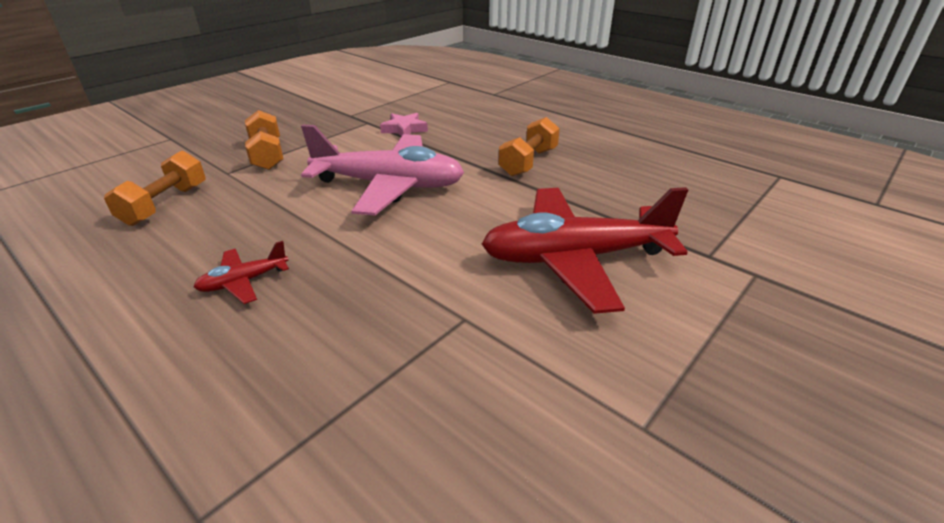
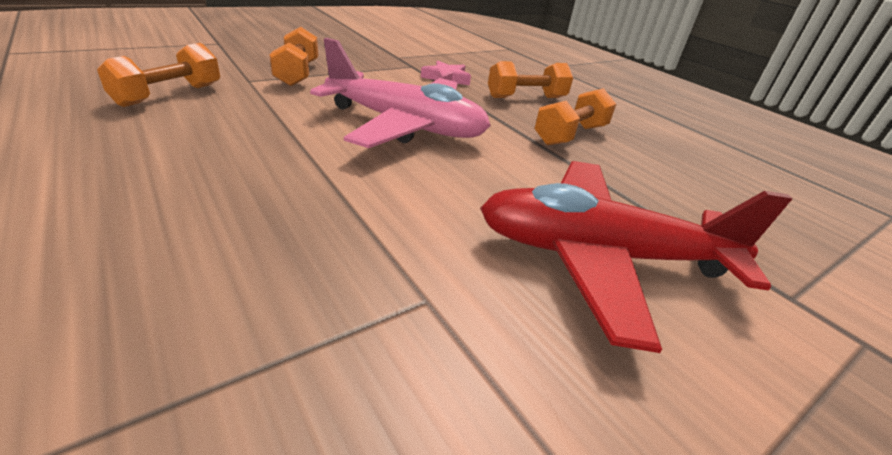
camera: 10 degrees right, 0 degrees up
(243, 282) = (190, 187): red plane -> none
(481, 133) = (526, 98): none -> orange dumbbell

